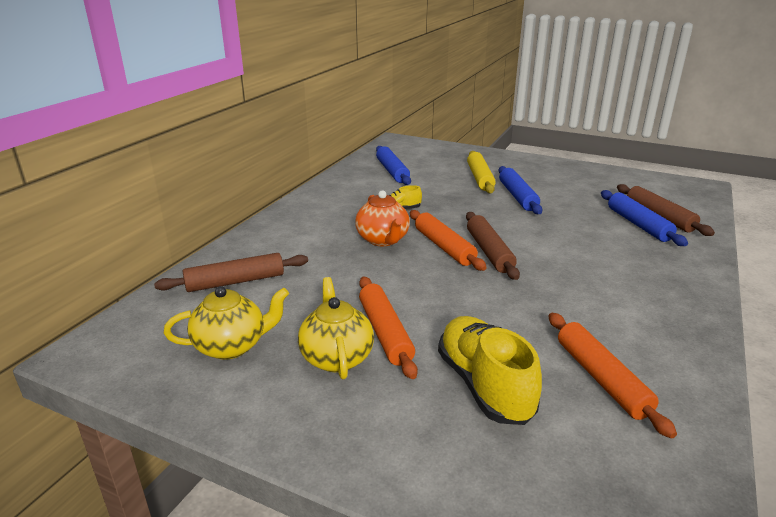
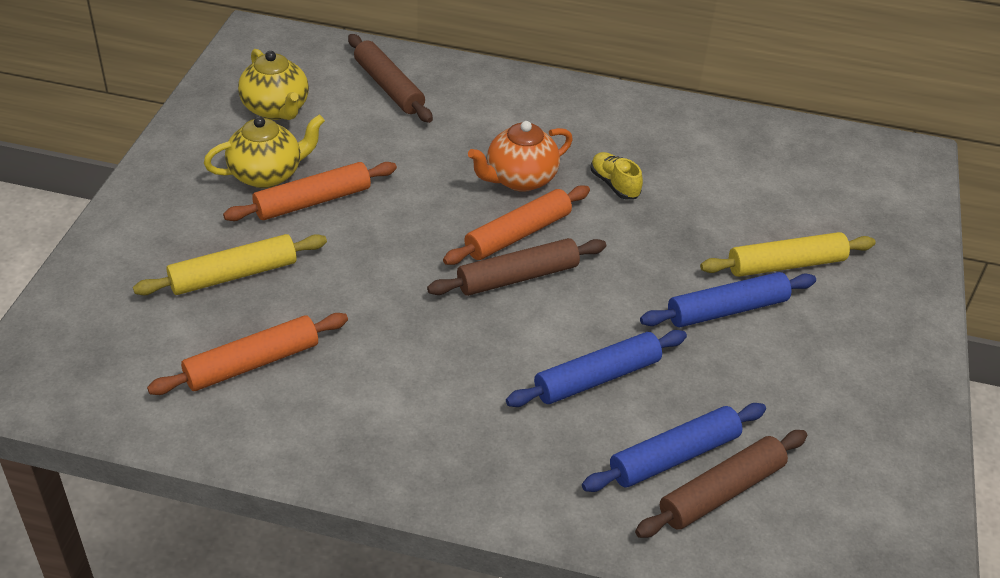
camera: 75 degrees right, 15 degrees up
(392, 171) = (761, 165): blue rolling pin -> blue rolling pin (597, 378)
(484, 385) = (234, 275): yellow shoe -> yellow rolling pin

